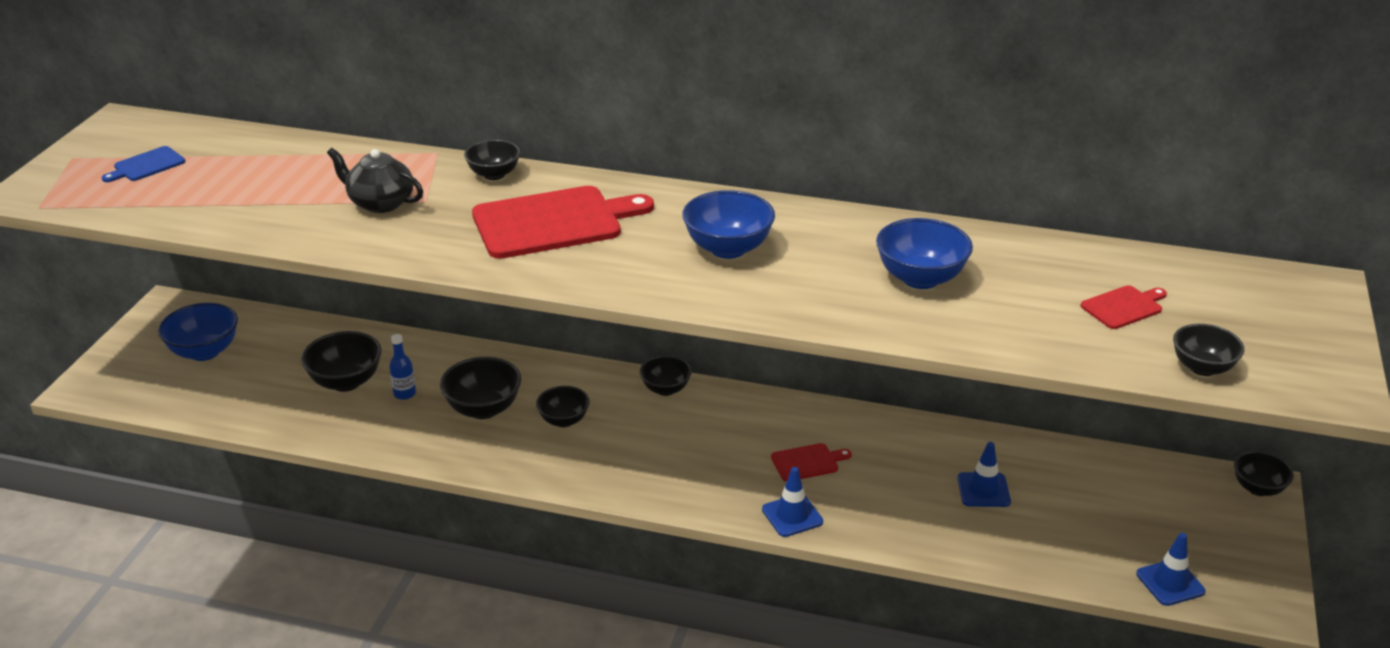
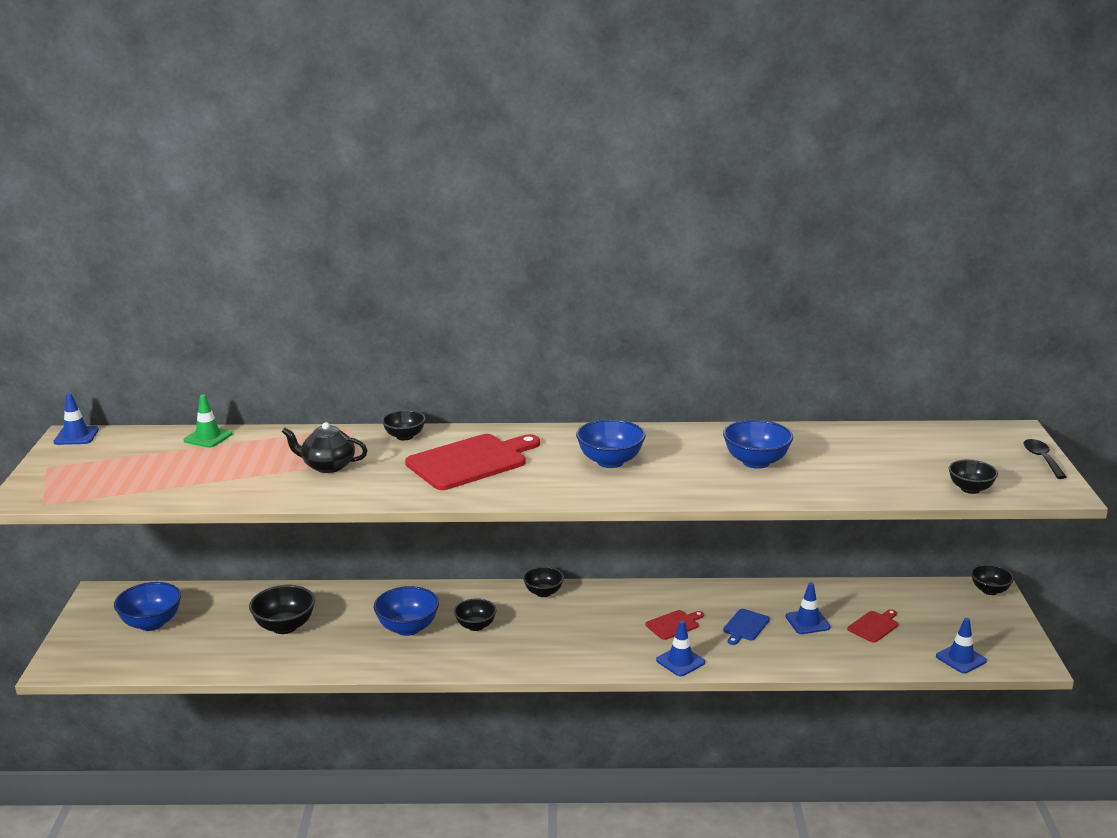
camera: 15 degrees left, 10 degrees down
(126, 121) = (76, 436): none -> blue traffic cone
(146, 165) = (116, 464): blue cutting board -> blue cutting board (745, 626)
(268, 143) = (208, 437): none -> green traffic cone
(404, 394) = (338, 627): blue bottle -> none
(483, 409) = (408, 628): black bowl -> blue bowl
(1124, 307) = (900, 461): red cutting board -> red cutting board (874, 626)
(1336, 336) = (1042, 459): none -> black spoon

